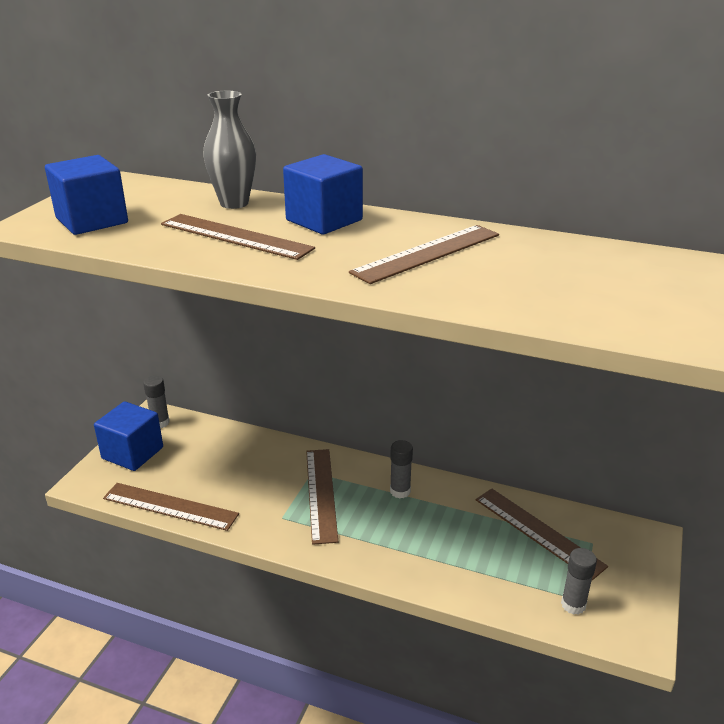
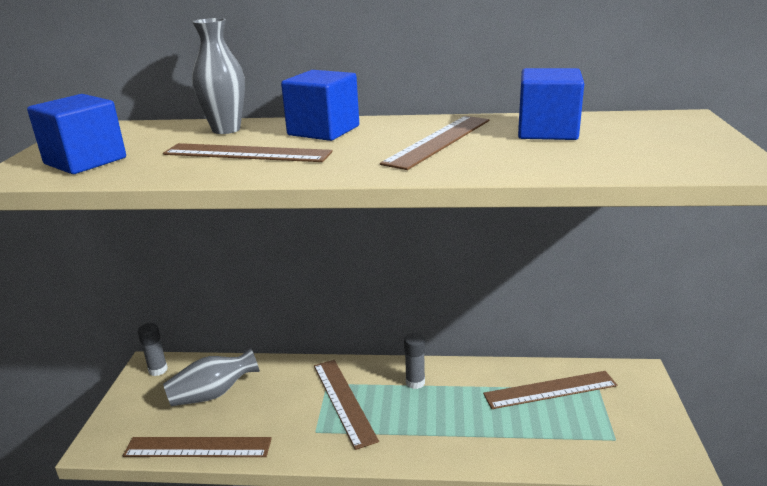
camera: 15 degrees left, 5 degrees down
(132, 453) = (139, 404): blue cube -> blue cube (547, 131)
(201, 458) = (213, 394): none -> grey vase
(538, 532) = (550, 390): brown ruler -> brown ruler turned 45 degrees counterclockwise
(573, 605) = (610, 445): grey glue stick -> none

